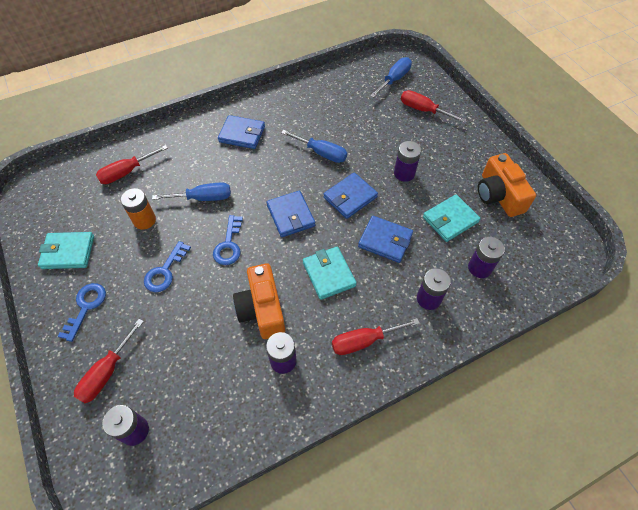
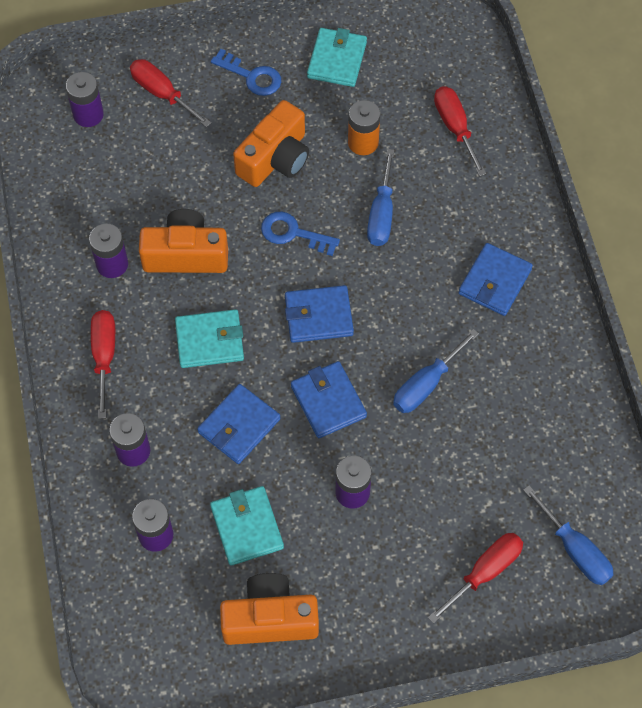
camera: 105 degrees right, 5 degrees up
(165, 271) = (275, 158): blue key -> orange camera

